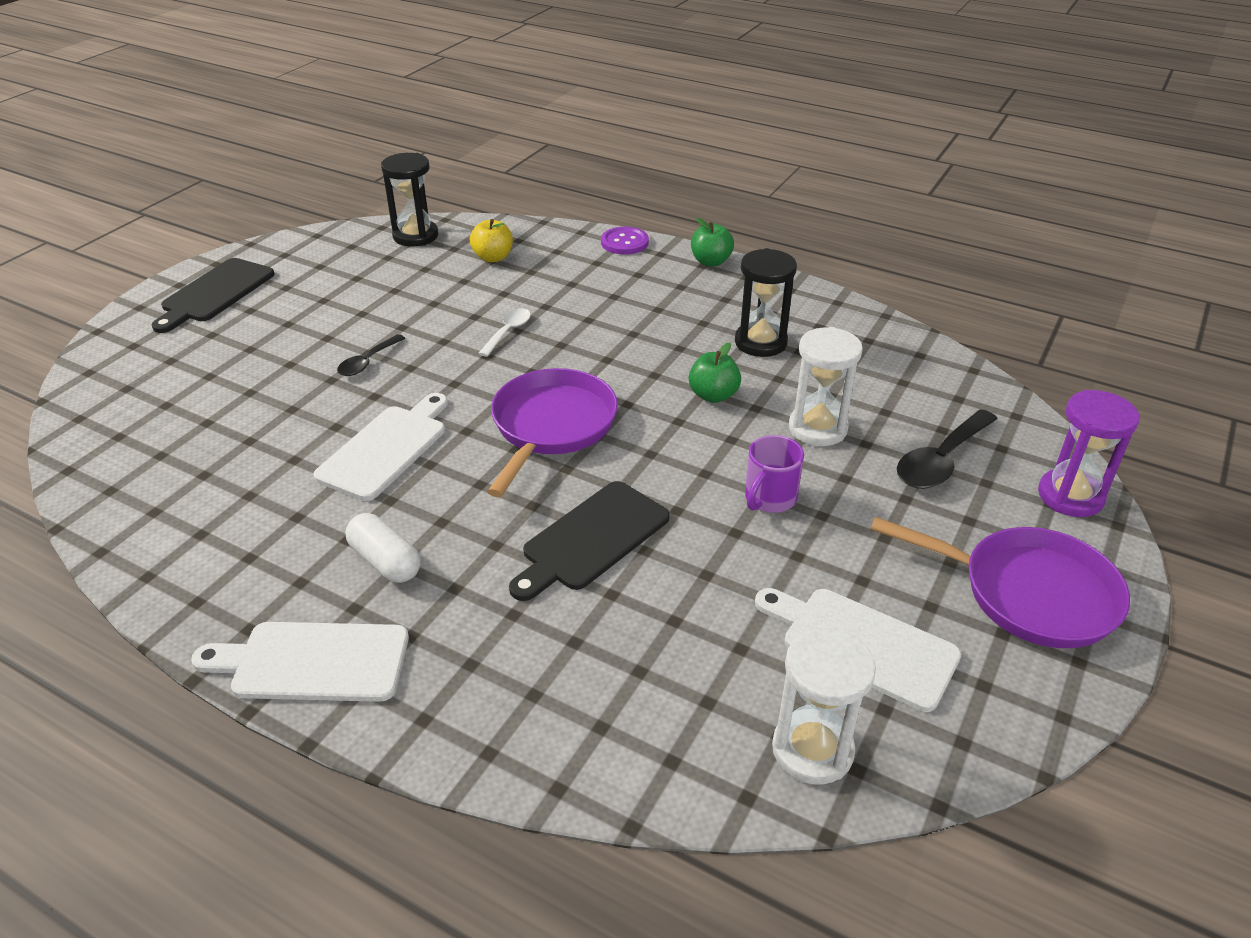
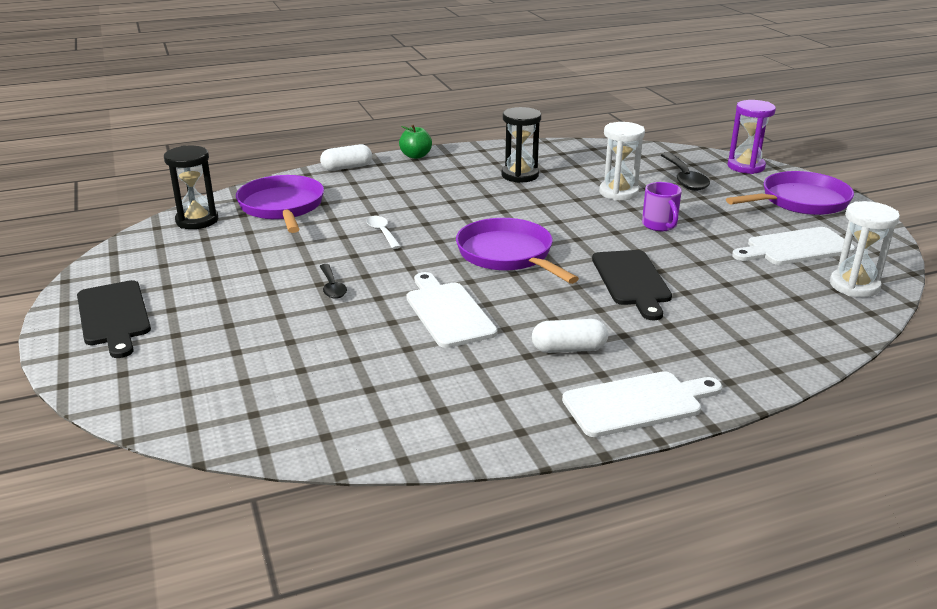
camera: 50 degrees left, 10 degrees down
(312, 662) = (637, 403): white cutting board -> white cutting board turned 150 degrees counterclockwise
(493, 258) = (282, 207): yellow apple -> purple pan
(624, 242) = (347, 167): purple button -> white capsule
(713, 395) = (549, 204): green apple -> none

